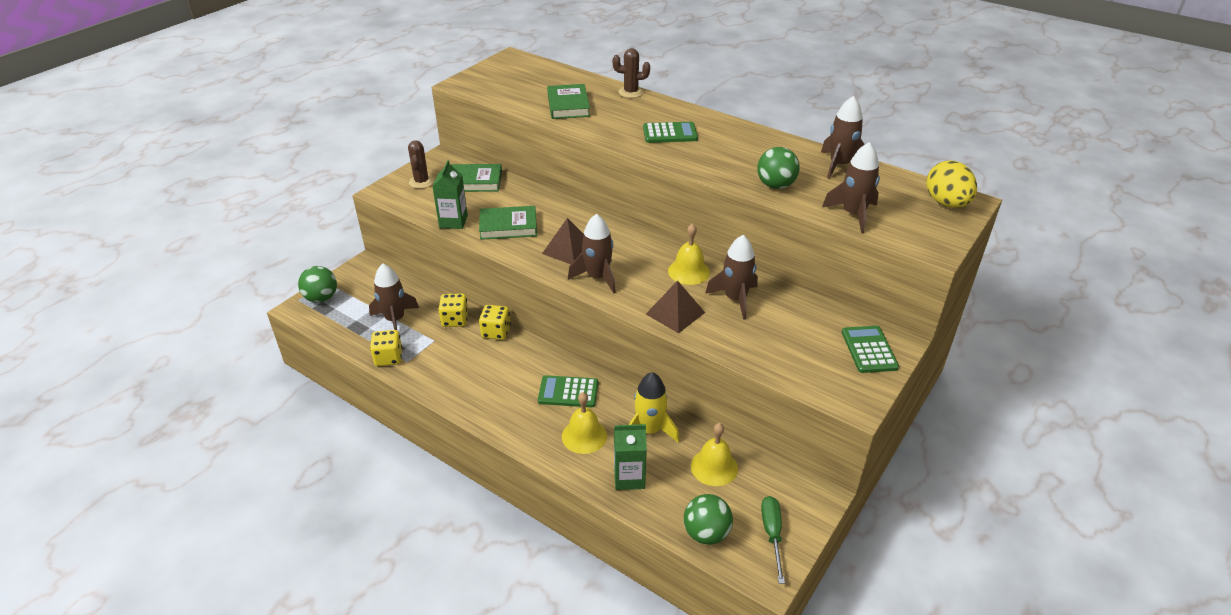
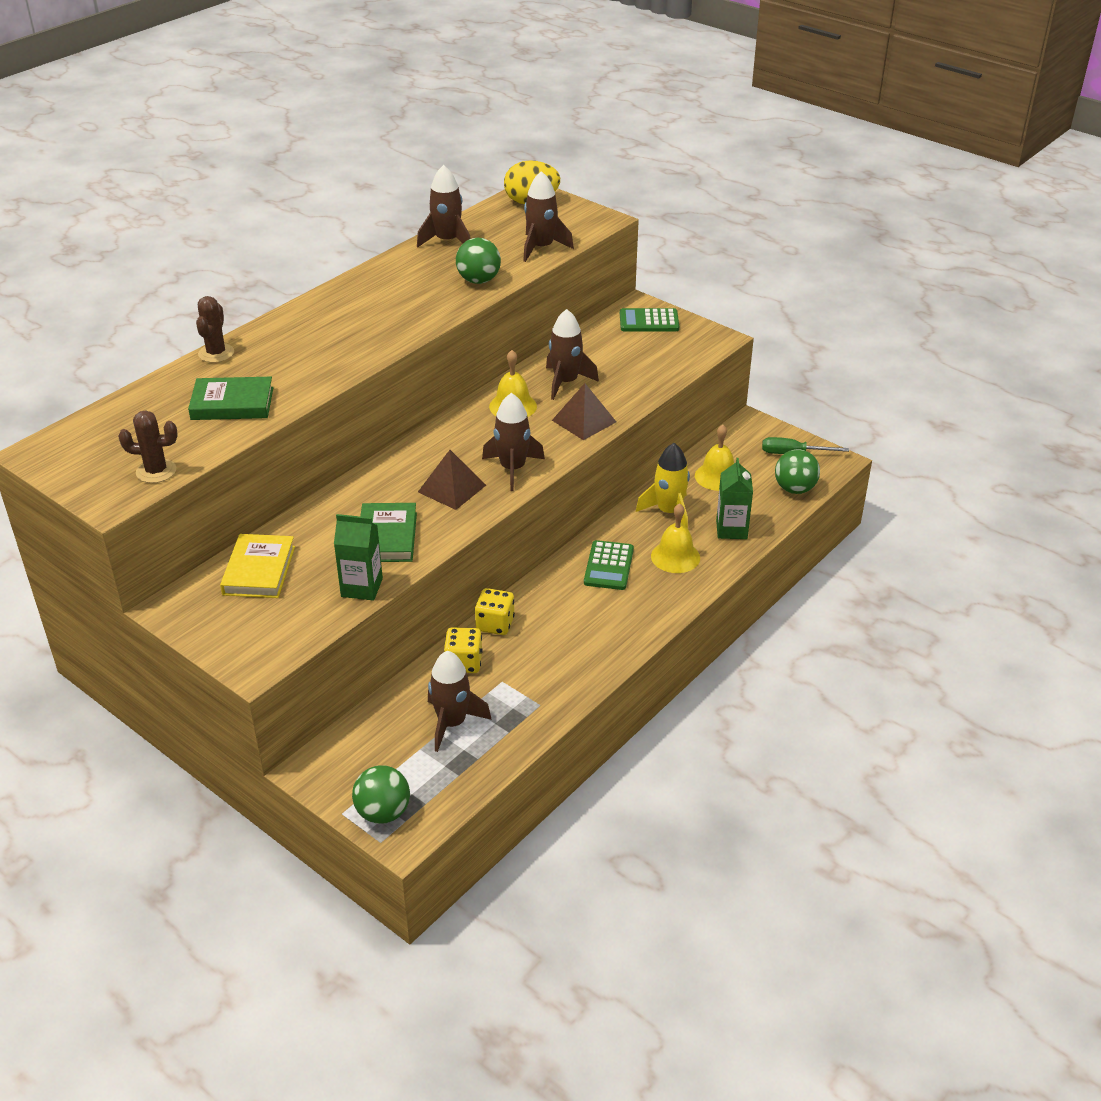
camera: 85 degrees left, 0 degrees up
(388, 358) = (531, 723): yellow dice -> none
(421, 182) = (240, 625): brown cactus -> brown cactus (156, 471)
(474, 181) = (259, 570): green book -> yellow book
(670, 133) = (342, 333): green calculator -> none

